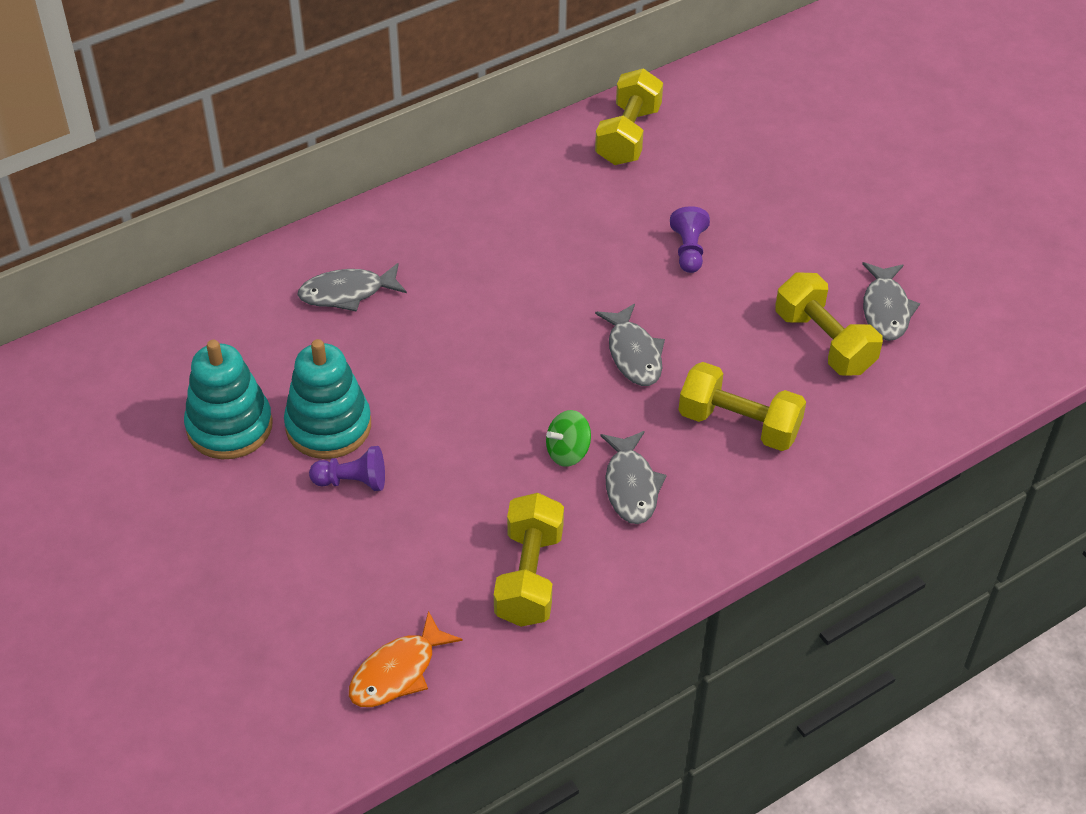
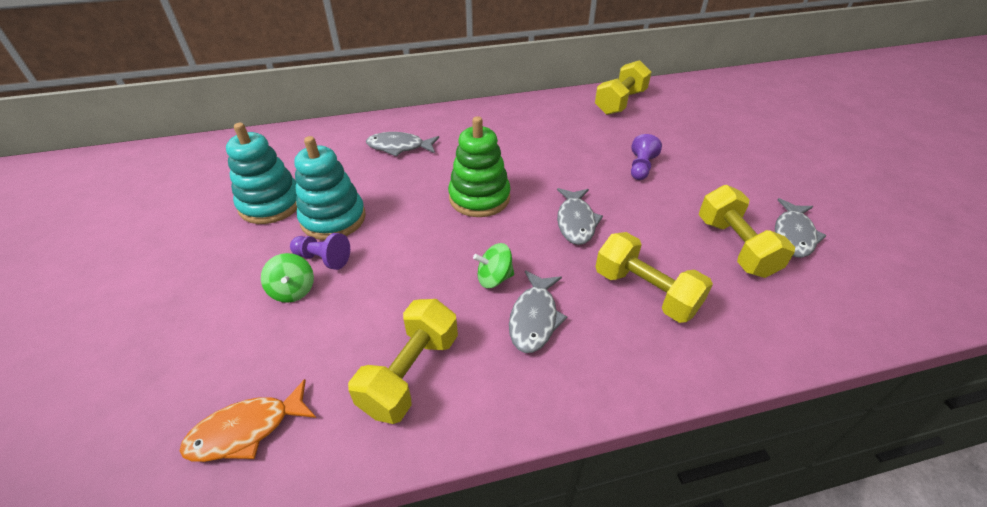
camera: 20 degrees right, 5 degrees down
(343, 528) = (293, 290): none -> green spinning top
(500, 349) = (479, 198): none -> green stacking toy

